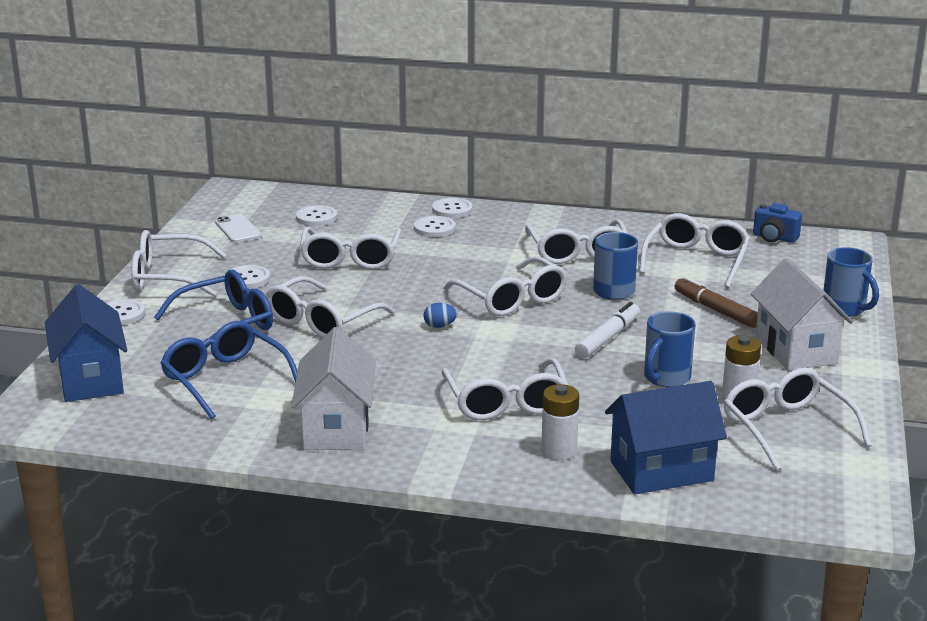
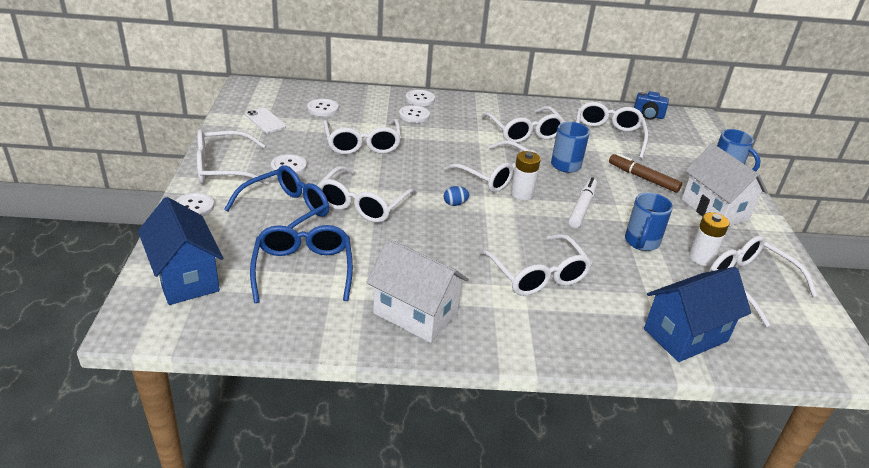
camera: 15 degrees left, 10 degrees up
(224, 379) = (303, 269): blue glasses -> blue glasses turned 45 degrees clockwise
(336, 428) = (415, 314): white house -> white house turned 45 degrees counterclockwise
(559, 451) = (600, 321): white battery -> white battery (522, 194)

